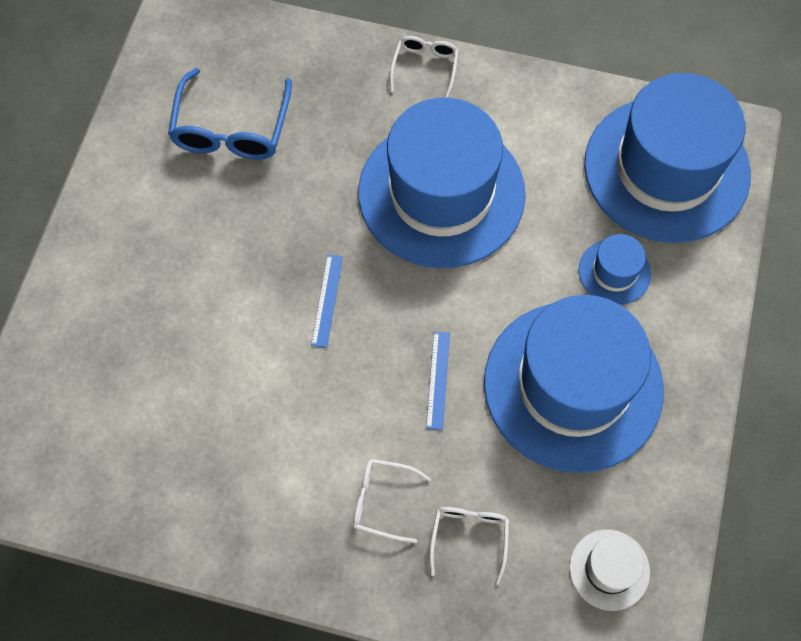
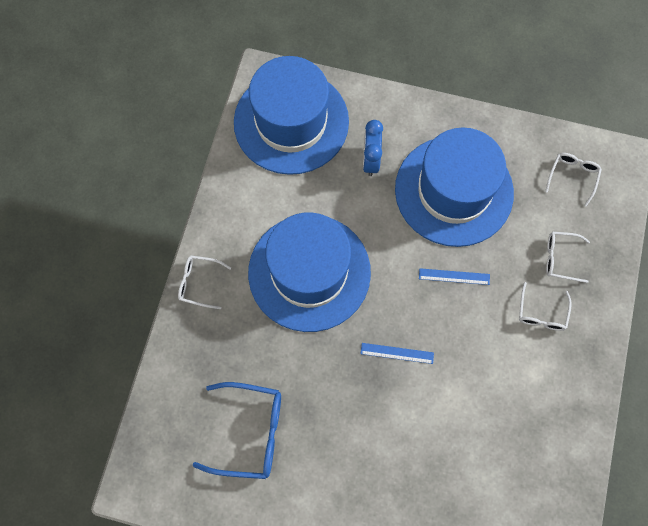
camera: 90 degrees left, 5 degrees up
(609, 569) = (572, 177): white hat -> white glasses
(614, 272) = (370, 160): blue hat -> blue clock

